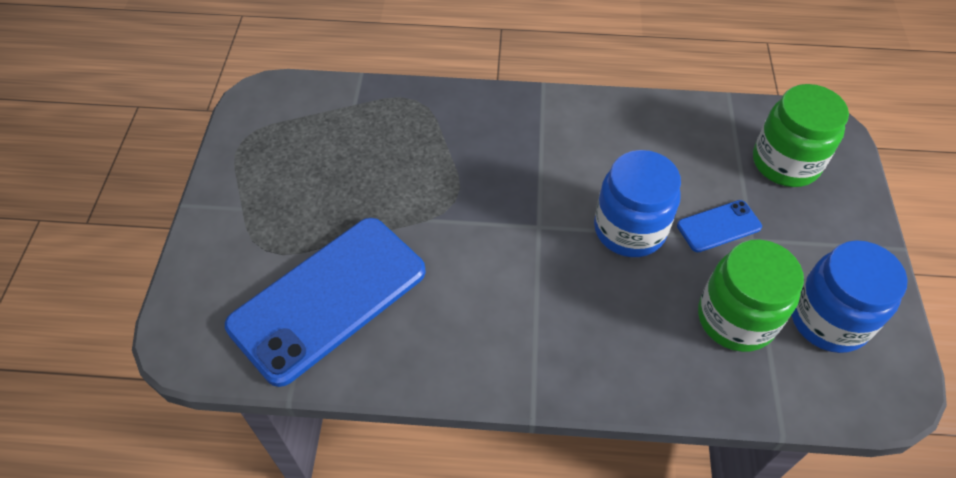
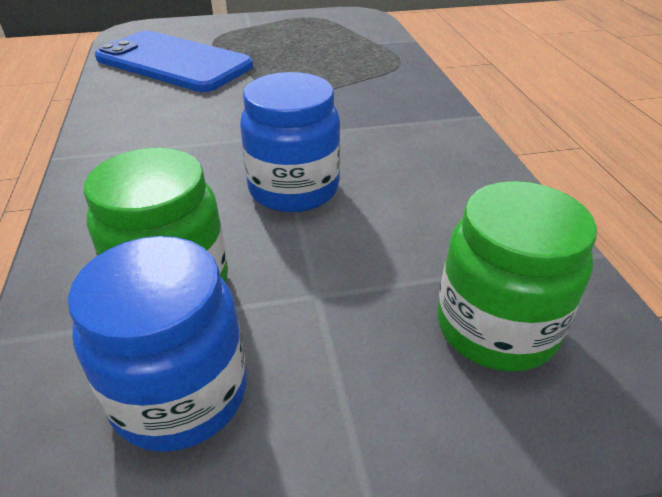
camera: 75 degrees right, 15 degrees down
(719, 226) = (327, 260): blue phone -> none

